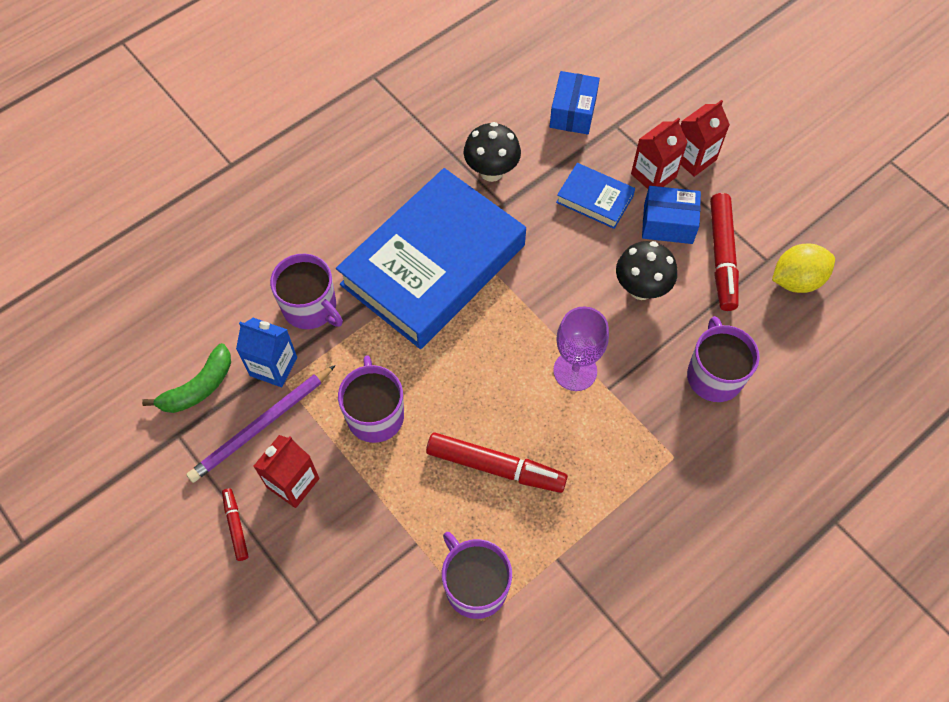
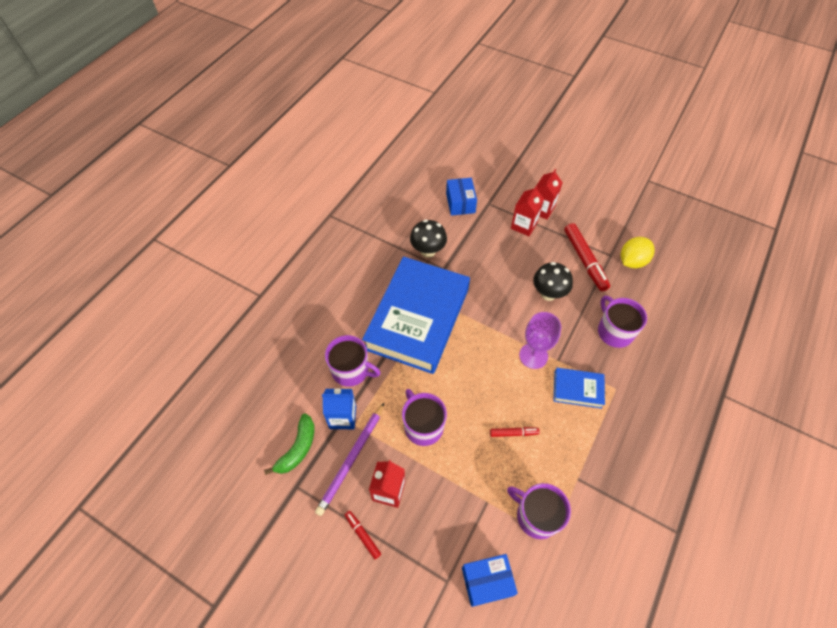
camera: 20 degrees left, 5 degrees down
(495, 467) = (513, 433): red marker -> red marker, size x0.51
(594, 199) = (496, 249): blue book -> blue book (577, 389)
(668, 224) = (545, 251): blue box -> blue box (487, 581)

